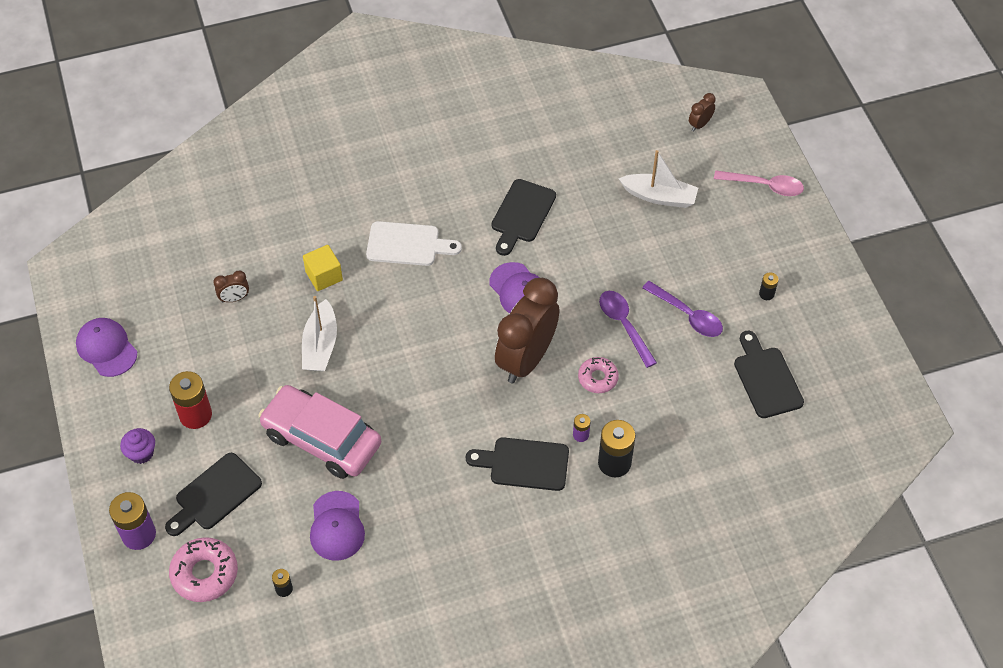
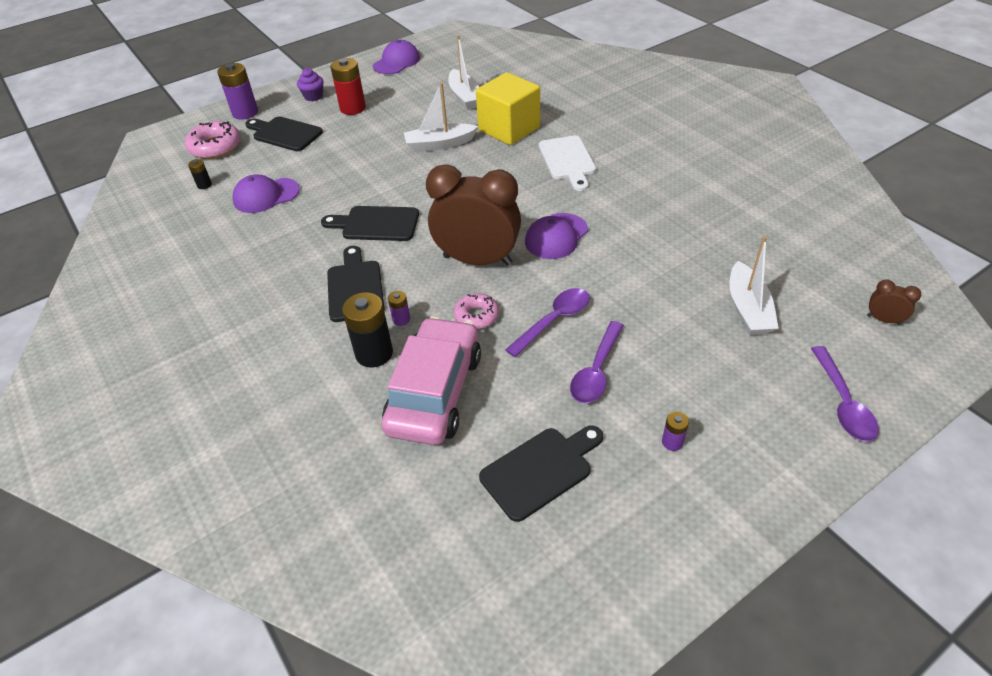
camera: 75 degrees right, 10 degrees down
(234, 298) = (465, 97): brown clock -> white boat
(322, 439) = (348, 167): pink car -> pink car (435, 392)
(324, 276) = (509, 129): yellow cube -> yellow cube, size x1.77
(522, 214) = (648, 216): black cutting board -> black cutting board (376, 224)
(764, 186) = (842, 403): pink spoon -> purple spoon
(766, 294) = (672, 442): black battery -> purple battery

